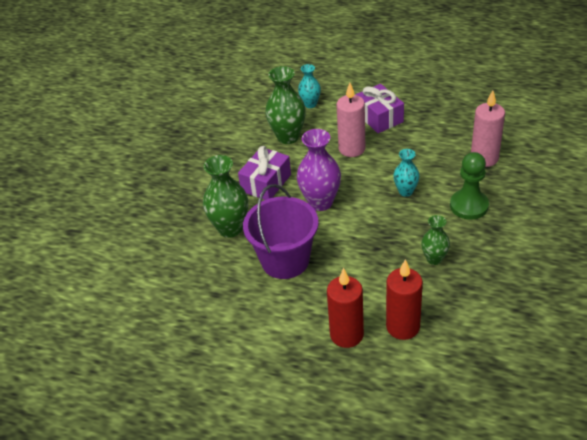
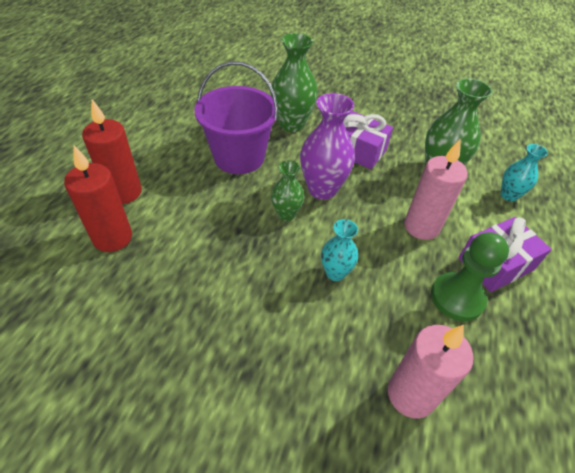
camera: 85 degrees right, 5 degrees up
(434, 259) = (205, 284): green vase -> green vase (286, 214)
(469, 206) = (298, 346): green pawn -> green pawn (457, 298)

